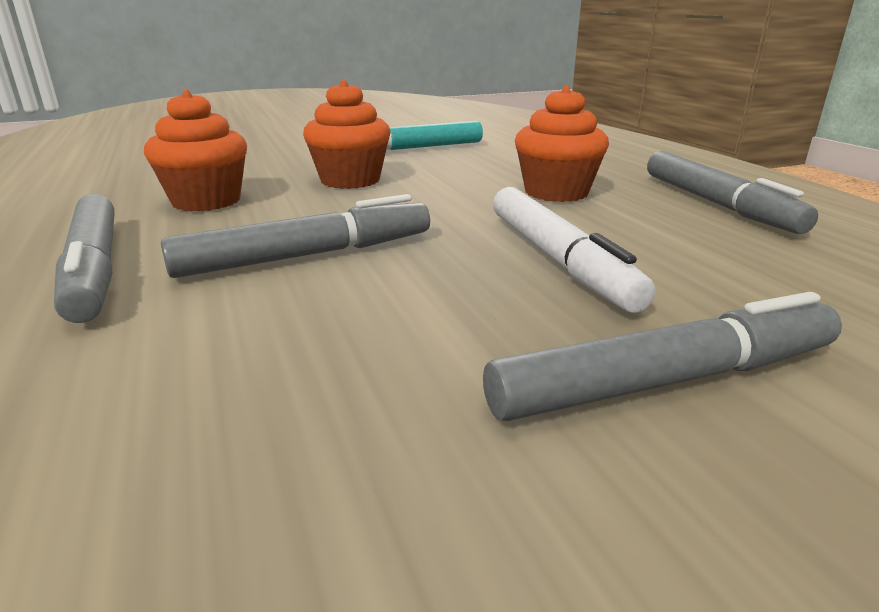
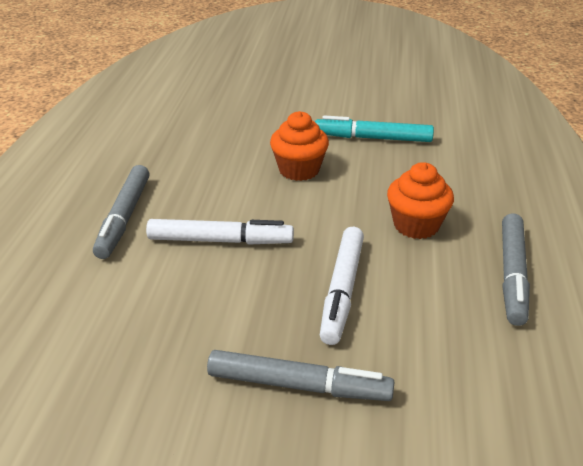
camera: 30 degrees right, 10 degrees up
(206, 201) = (204, 170): orange cupcake -> none
(306, 255) = (220, 240): grey marker -> white marker

